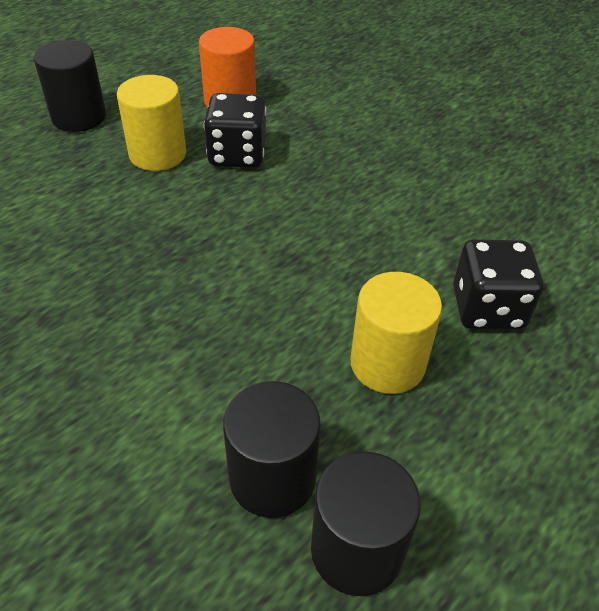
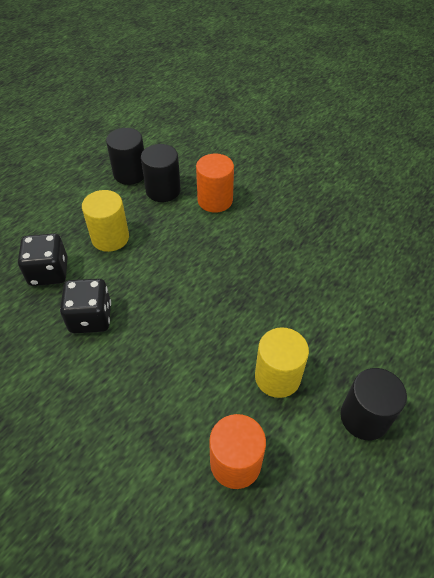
camera: 175 degrees right, 5 degrees up
(155, 433) = (215, 200): none -> orange cylinder
(237, 154) = (214, 385): black dice -> black dice (90, 318)

